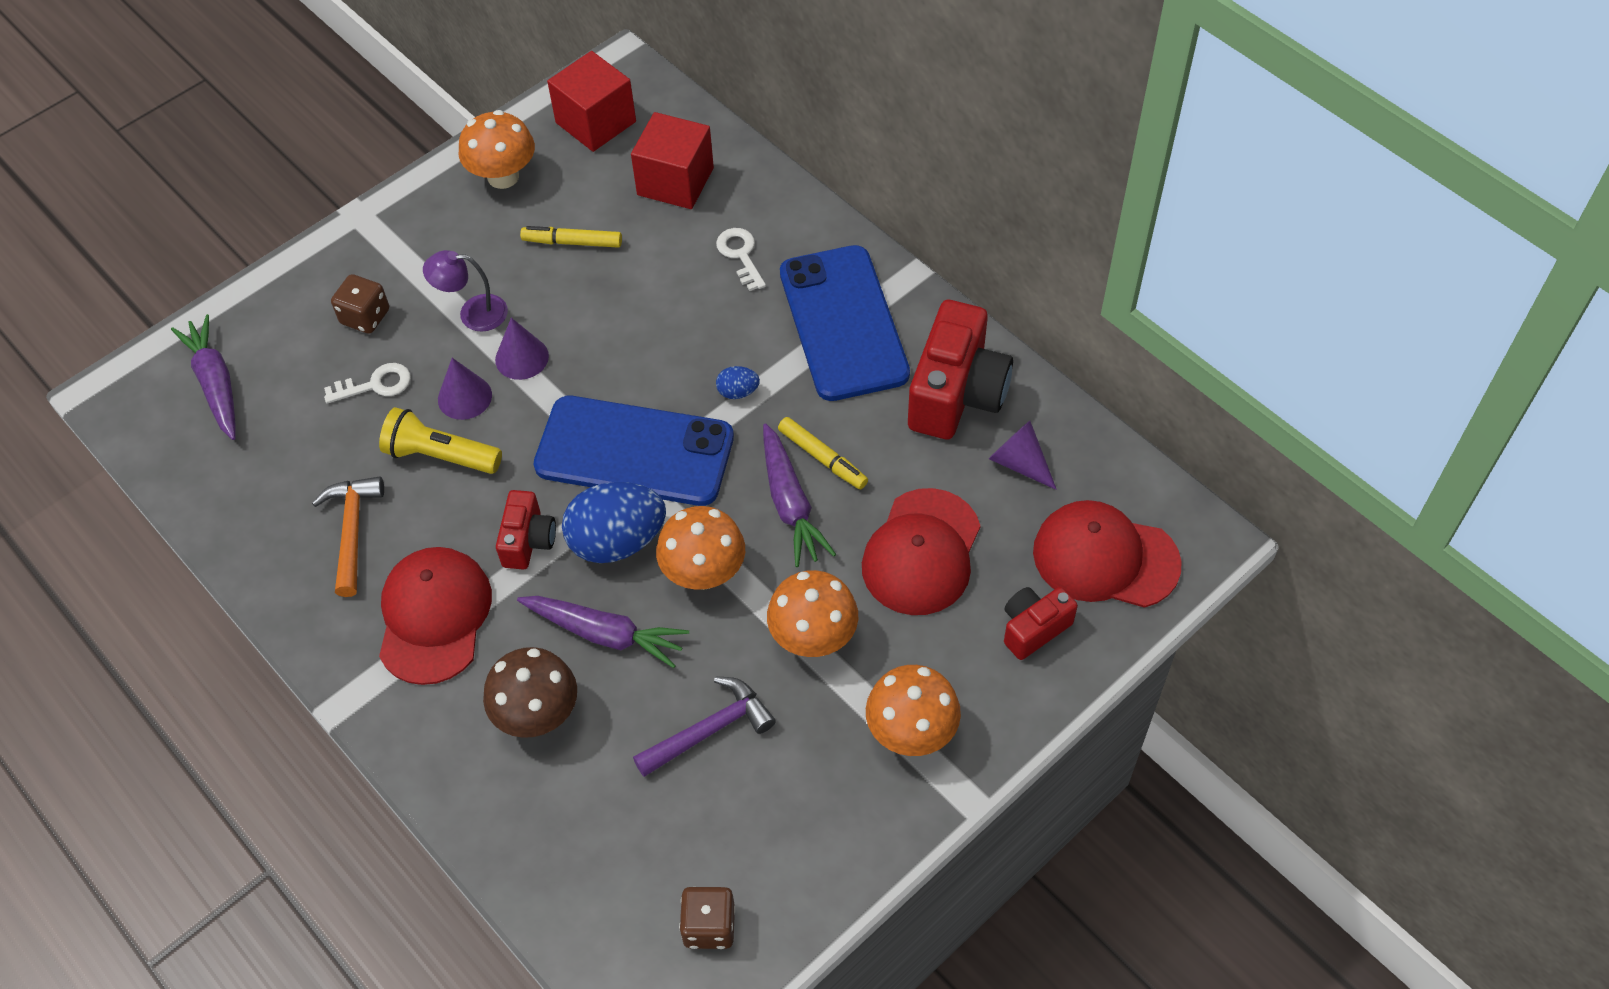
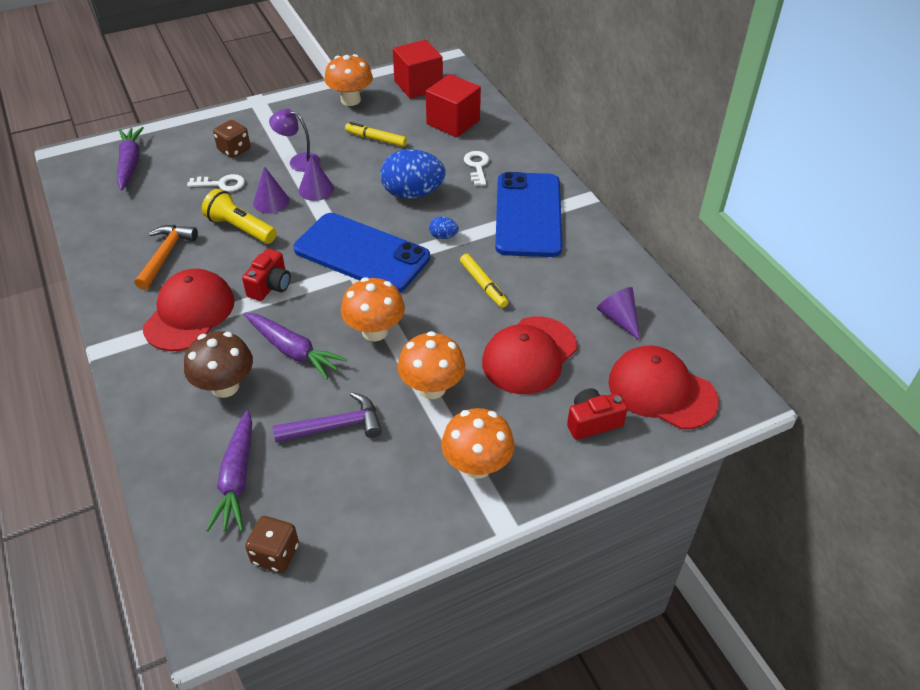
camera: 15 degrees right, 10 degrees down
(617, 541) = (327, 300): blue egg -> blue egg (412, 193)
(790, 503) = (450, 305): purple carrot -> purple carrot (237, 478)
(956, 393) = (589, 269): red camera -> none

